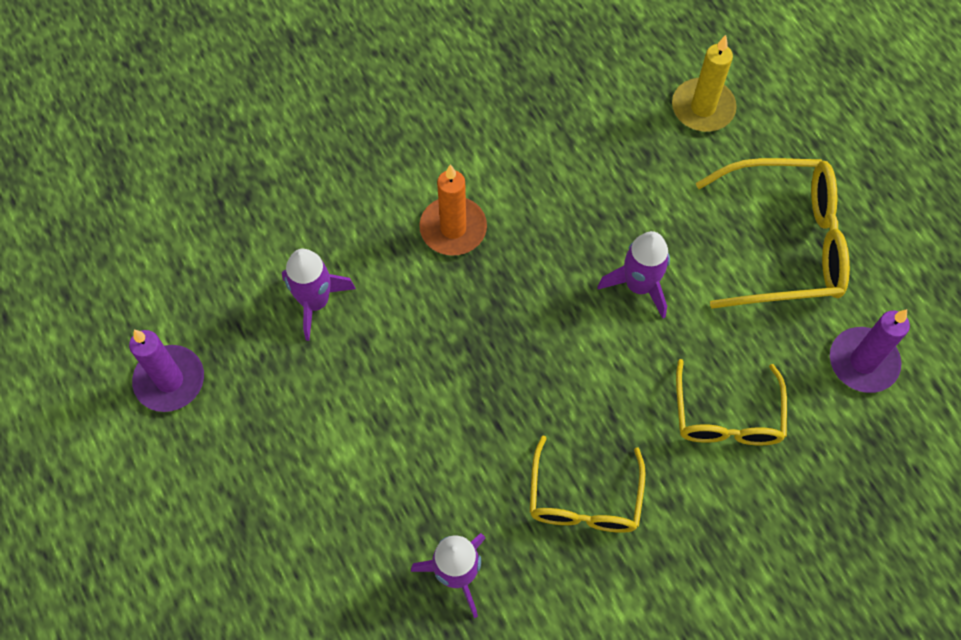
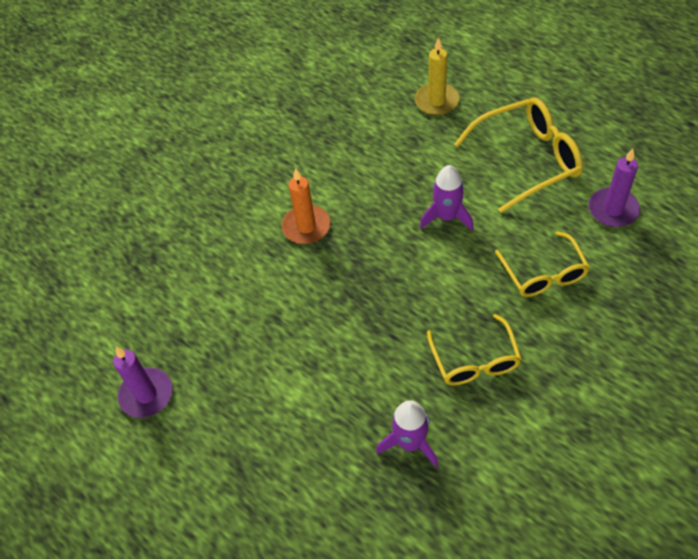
camera: 15 degrees left, 10 degrees down
(315, 302) = (231, 305): purple rocket -> none

